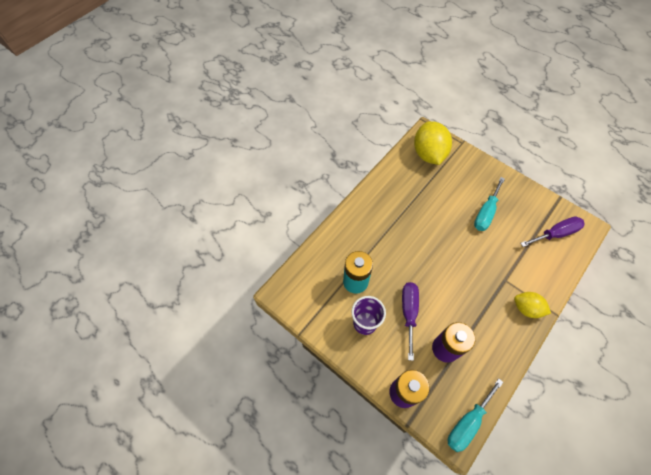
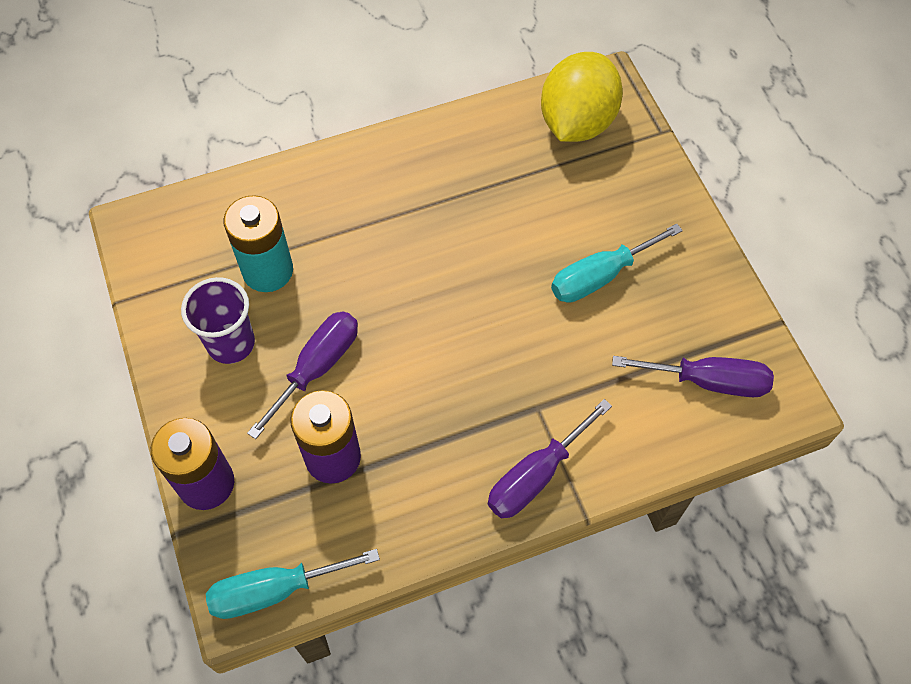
camera: 30 degrees right, 0 degrees up
(526, 308) = (536, 475): yellow lemon -> purple screwdriver

